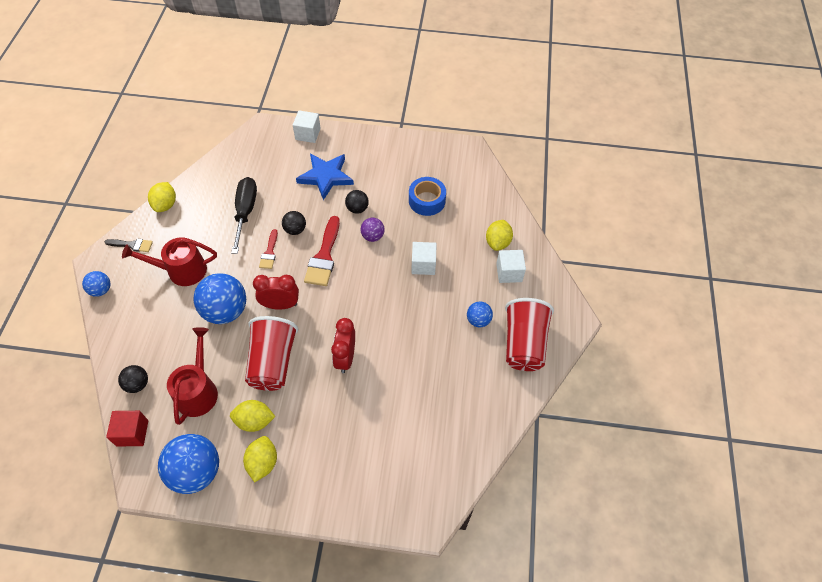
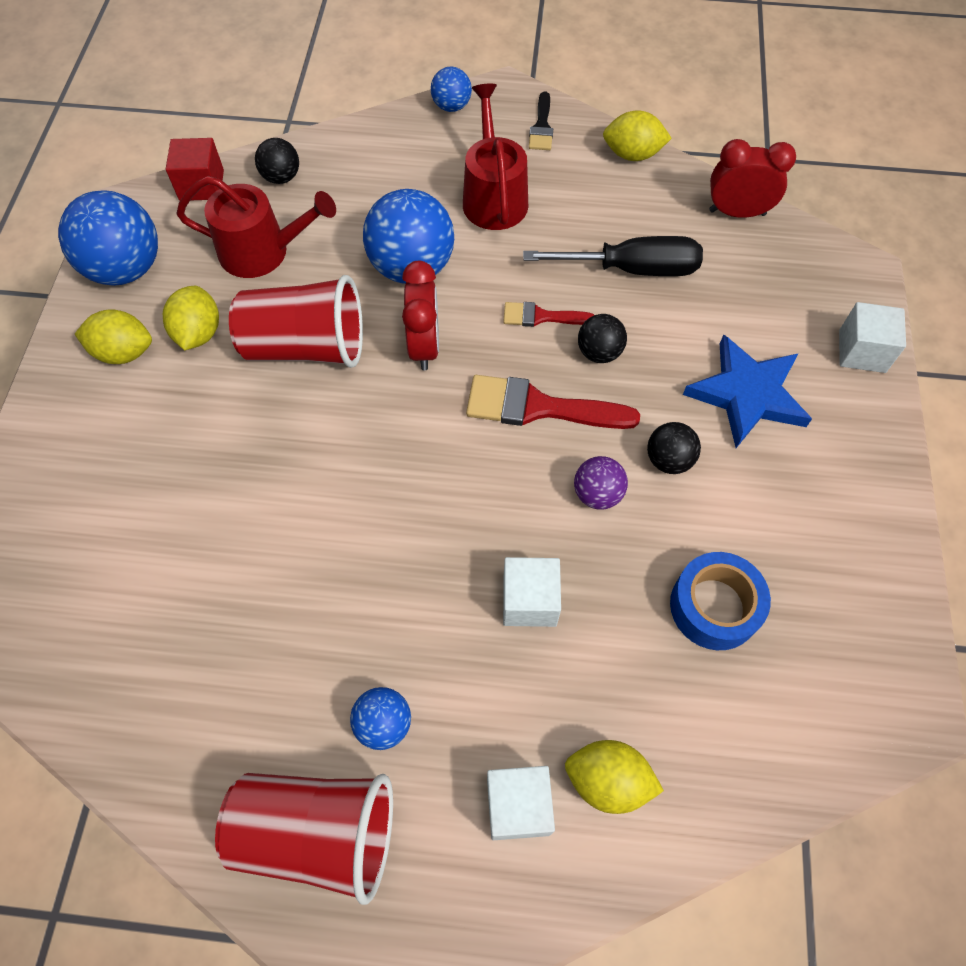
camera: 90 degrees right, 5 degrees up
(345, 358) = (307, 460): red clock -> red clock (737, 212)

